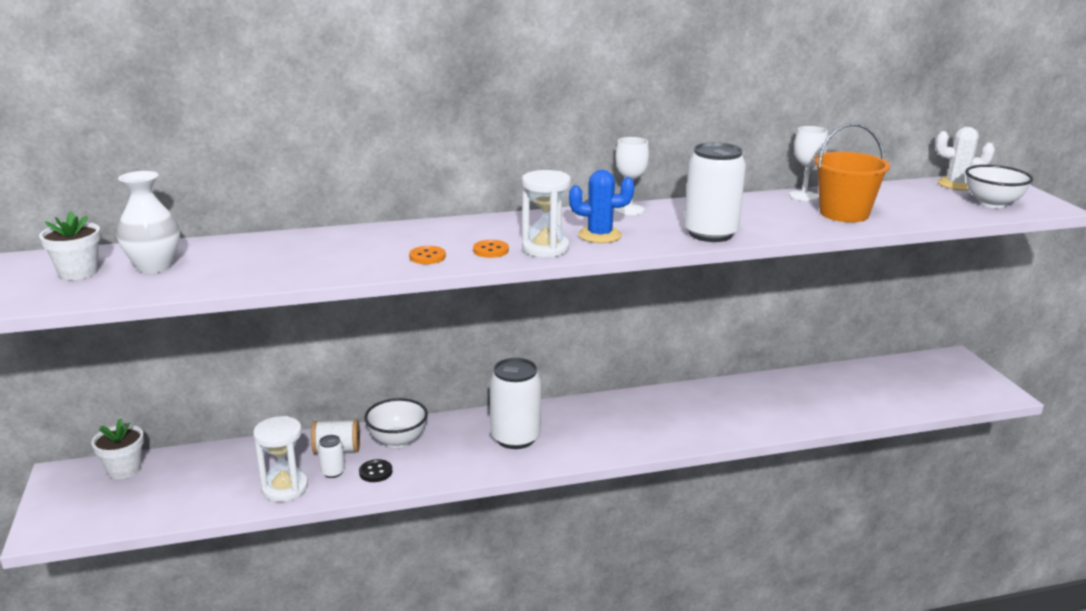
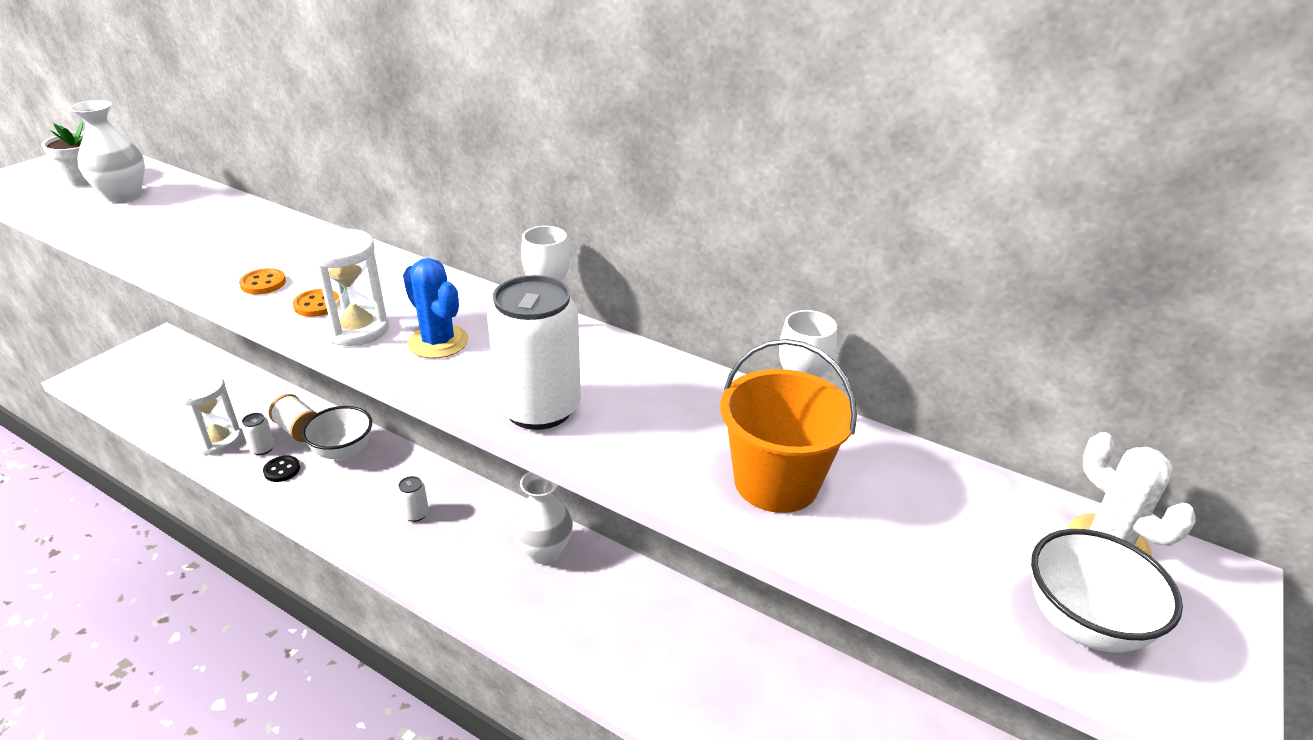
camera: 45 degrees right, 10 degrees up
(124, 469) = (186, 358): white flower pot -> none
(515, 438) = (416, 514): white can -> white can, size x0.45
(620, 409) = (544, 551): none -> white vase

